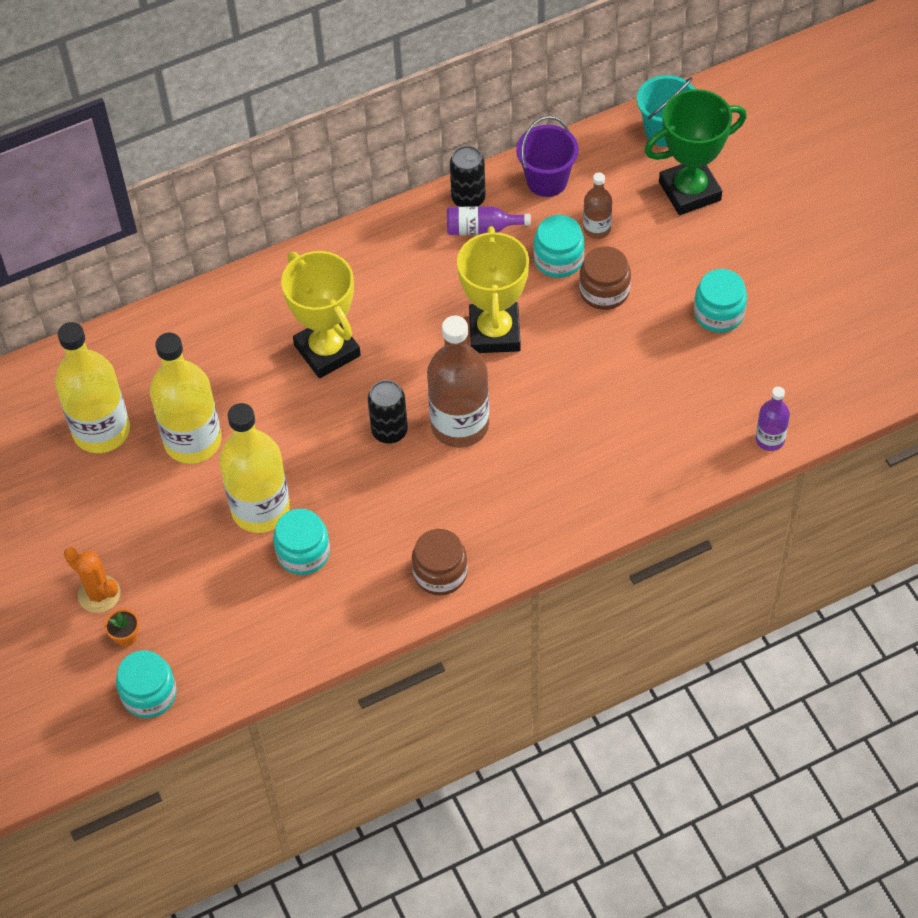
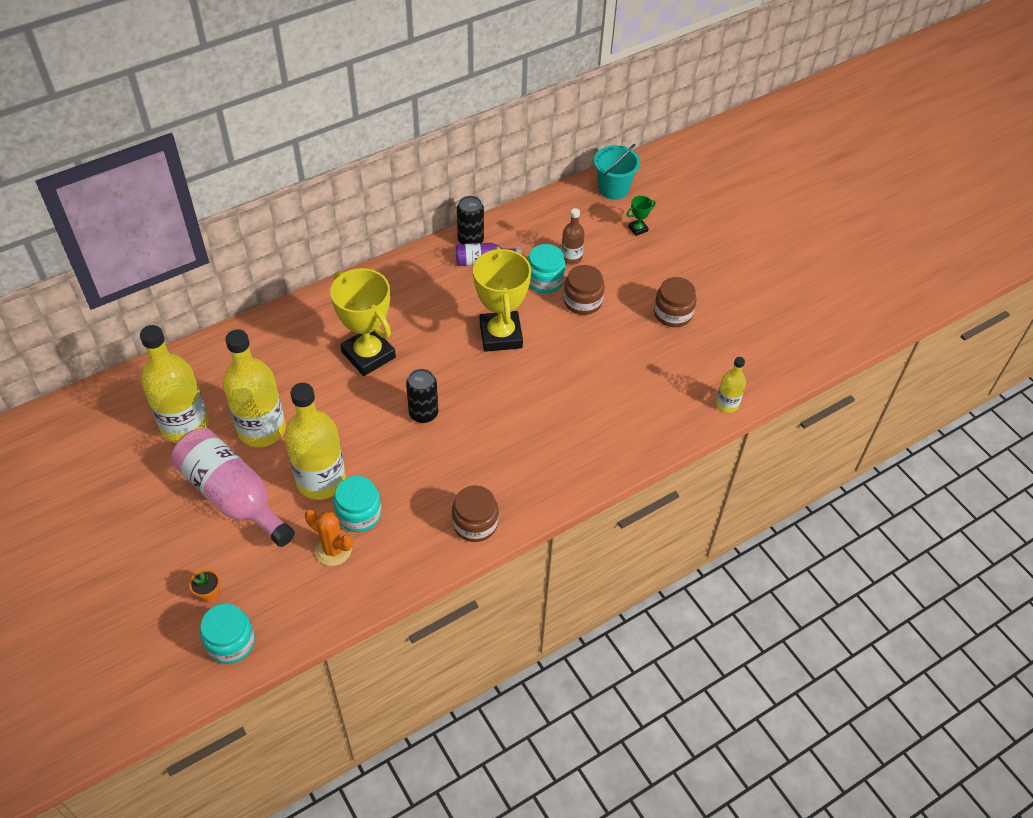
camera: 10 degrees left, 5 degrees down
(99, 594) = (185, 559): orange cactus -> orange cactus (333, 550)
(156, 522) = (233, 496): none -> pink bottle
(460, 425) = (480, 406): brown bottle -> none
(547, 180) = (529, 226): purple bucket -> none
(689, 191) = (638, 229): green trophy -> green trophy, size x0.41
(719, 313) = (673, 313): turquoise jar -> brown jar
(770, 439) = (727, 404): purple bottle -> yellow bottle

